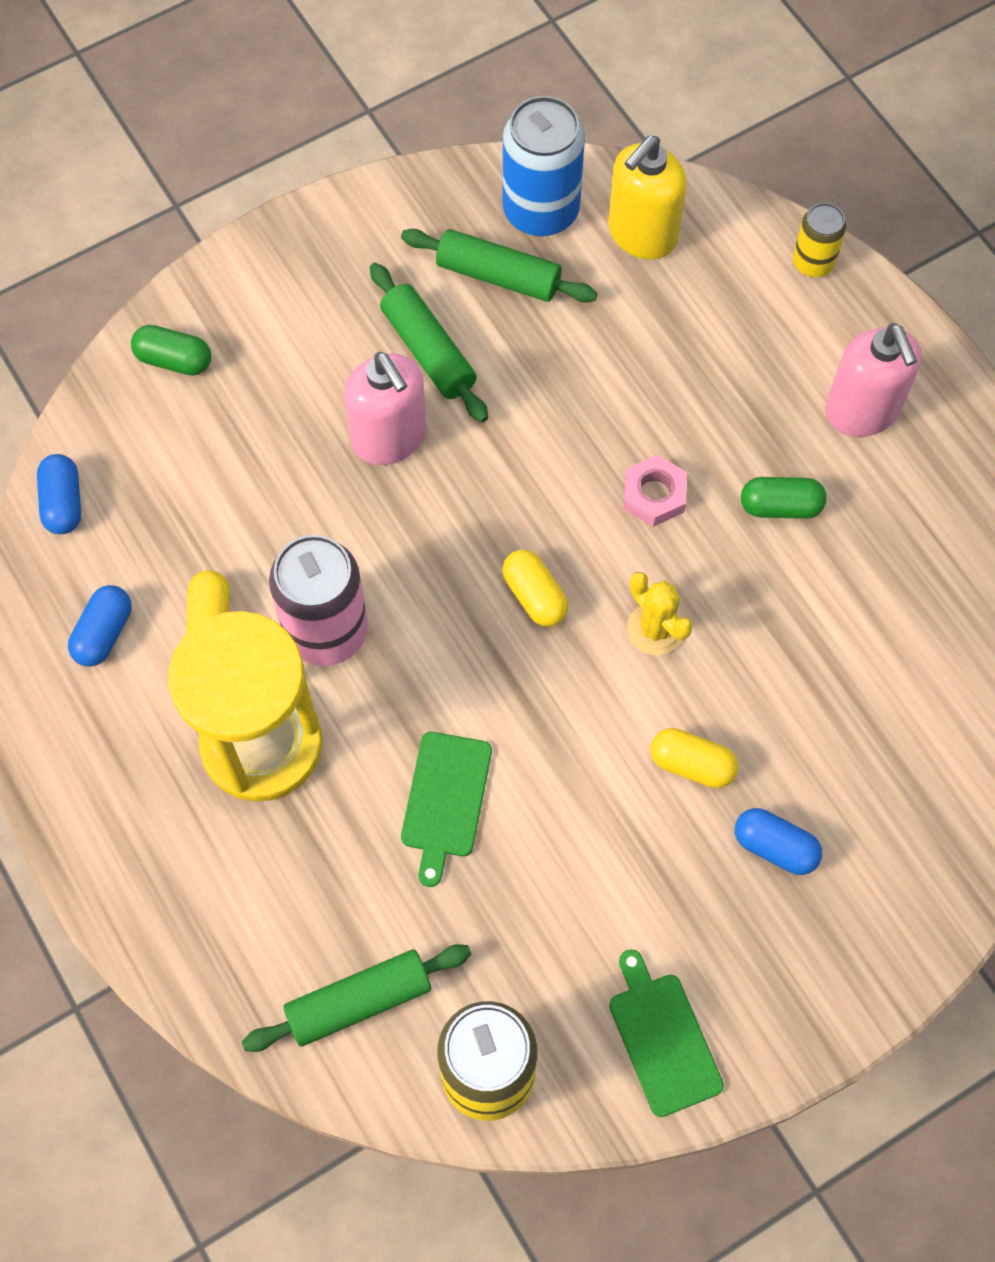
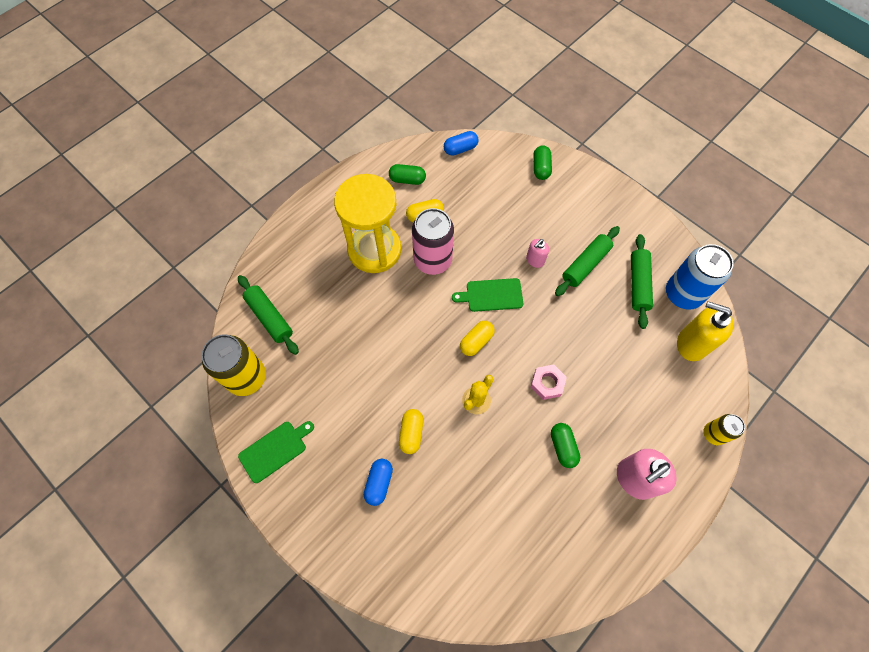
camera: 75 degrees right, 0 degrees up
(104, 633) = (407, 180): blue capsule -> green capsule
(389, 438) = (535, 260): pink soap dispenser -> pink soap dispenser, size x0.54
(445, 800) = (367, 328): green cutting board -> green cutting board (491, 295)

